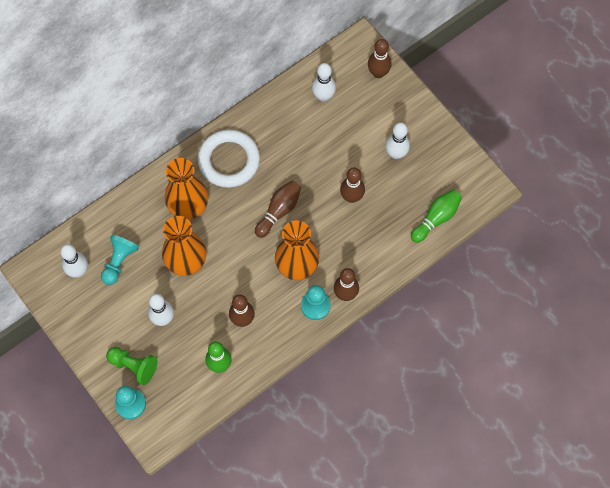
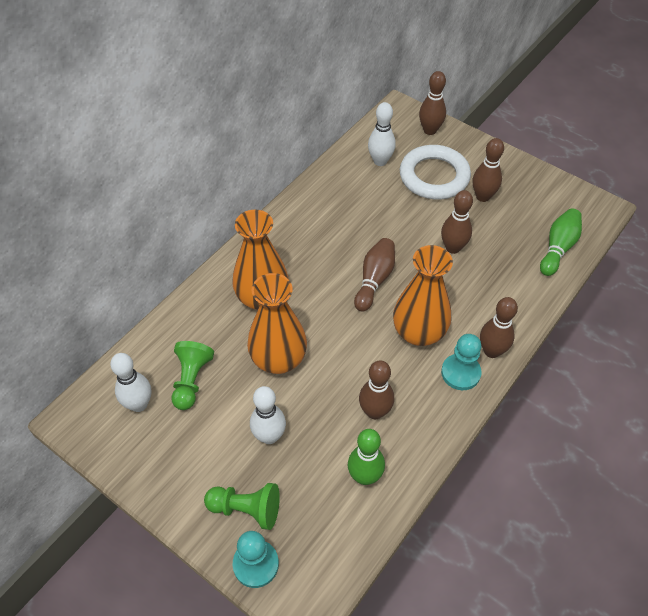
camera: 15 degrees left, 15 degrees down
(119, 262) = (191, 380): turquoise pawn -> green pawn
(229, 161) = (296, 242): white ring -> white ring (434, 176)
(396, 153) = (483, 196): white bowling pin -> brown bowling pin

